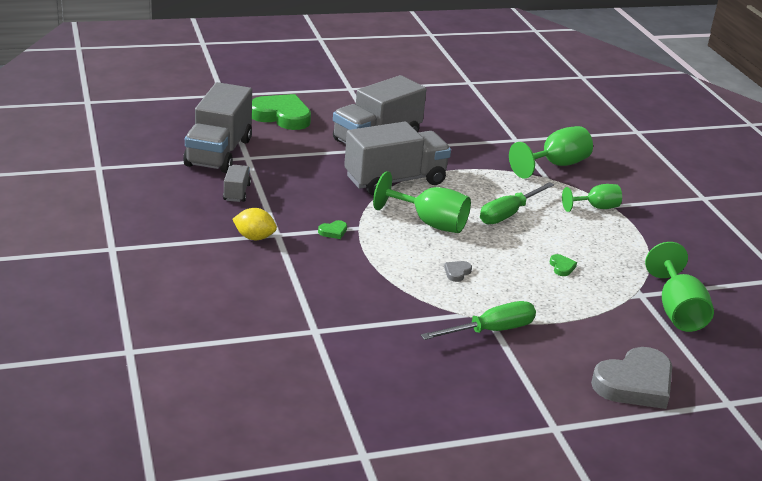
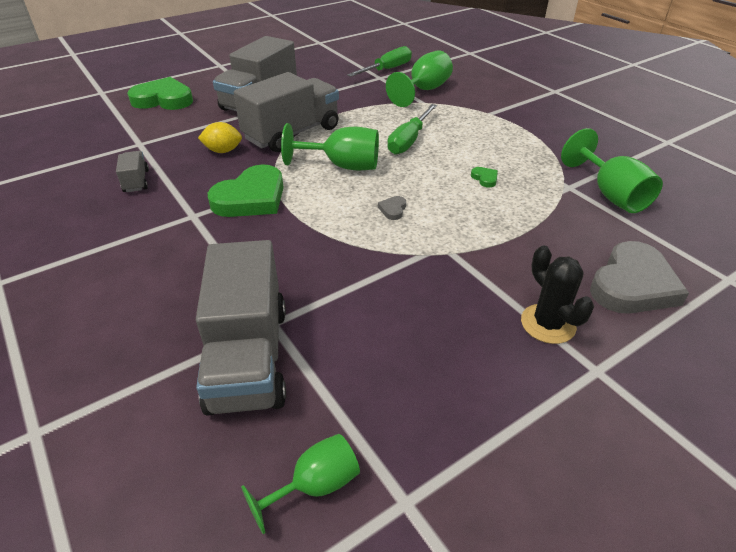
camera: 15 degrees left, 10 degrees up
(219, 152) = (108, 145): grey truck -> grey truck (248, 357)
(254, 237) = (168, 225): yellow lemon -> yellow lemon (223, 151)
(333, 231) = (251, 198): green heart -> green heart, size x2.50
(490, 331) = (460, 265): green screwdriver -> green screwdriver (387, 69)
(538, 389) = (548, 324): none -> black cactus
(596, 207) = (478, 118): green goblet -> green goblet (315, 485)

